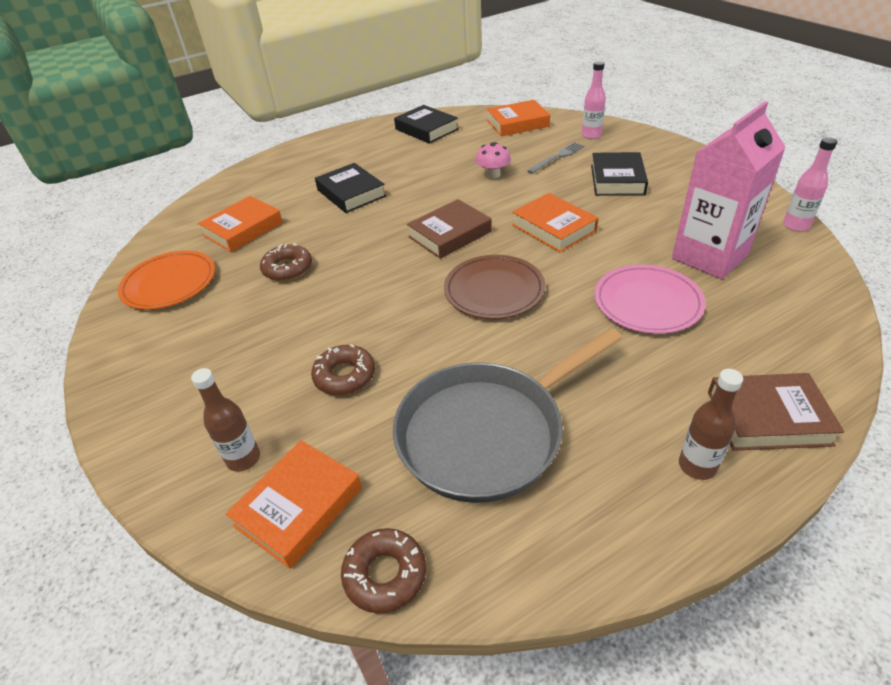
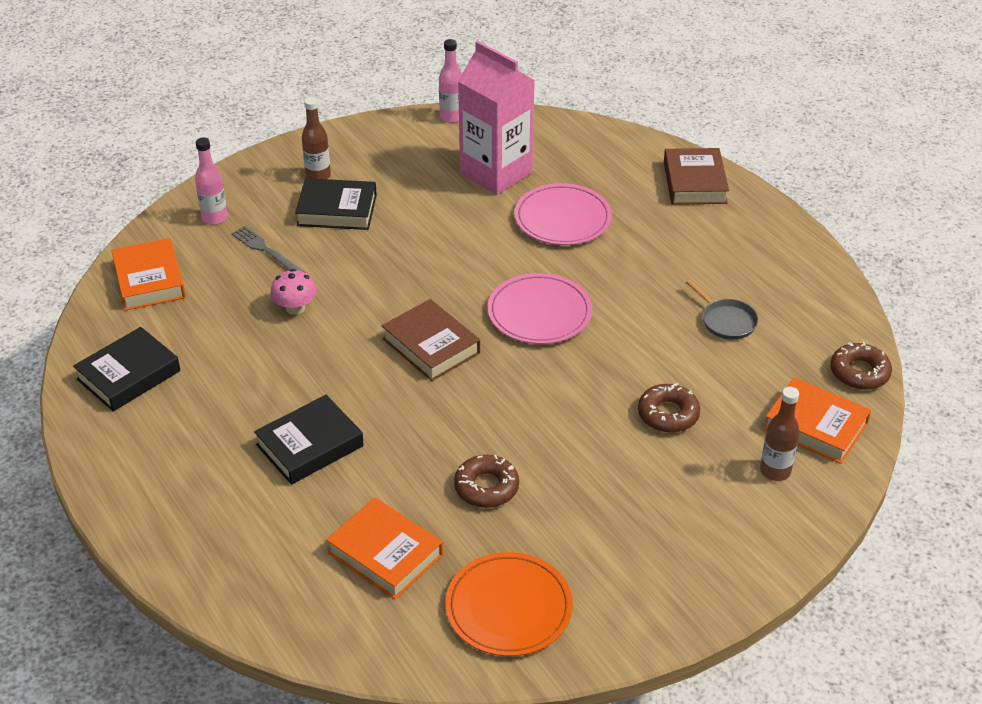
camera: 95 degrees left, 0 degrees up
(487, 433) = (726, 321): grey pan -> grey pan, size x0.41
(494, 290) = (539, 313): brown plate -> pink plate
(554, 228) = (431, 265): orange book -> none
(697, 466) = (743, 221): brown bottle -> brown bottle (318, 176)

